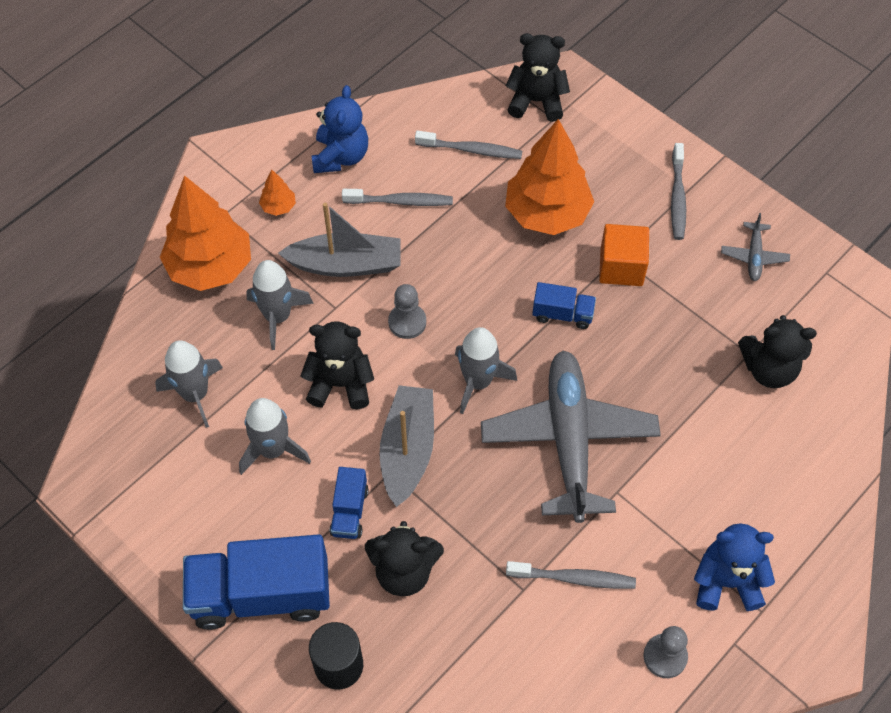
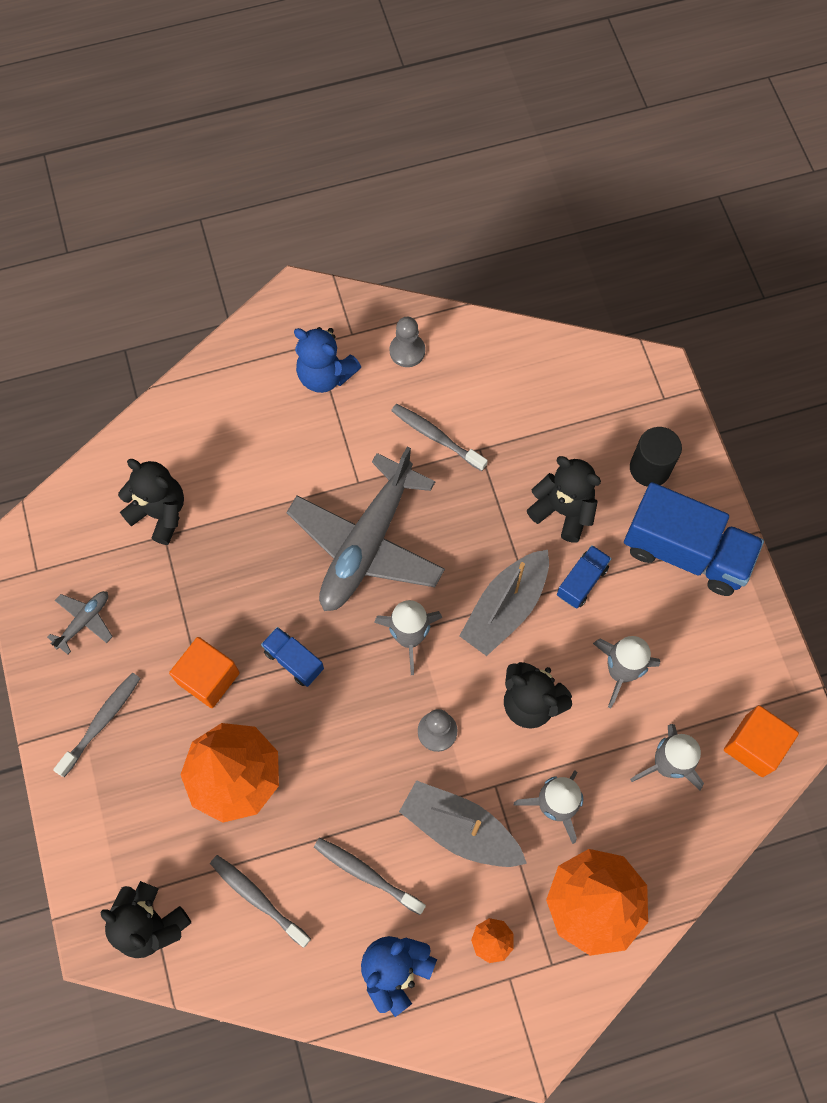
camera: 150 degrees left, 10 degrees up
(122, 449) = (754, 745): none -> orange cube

